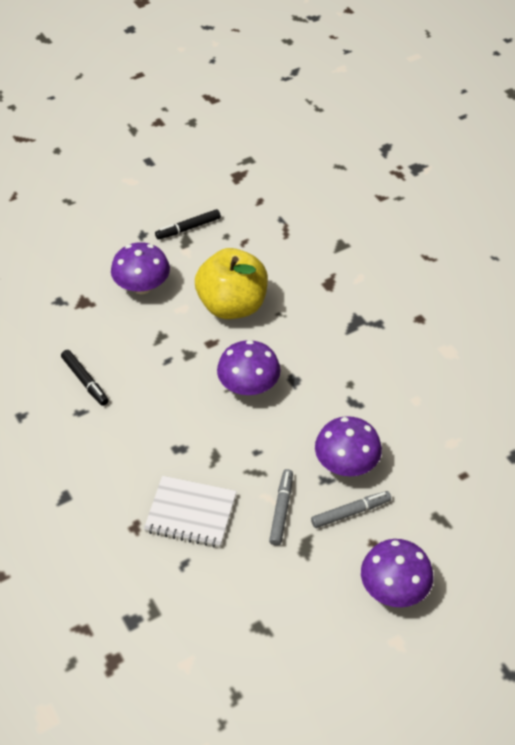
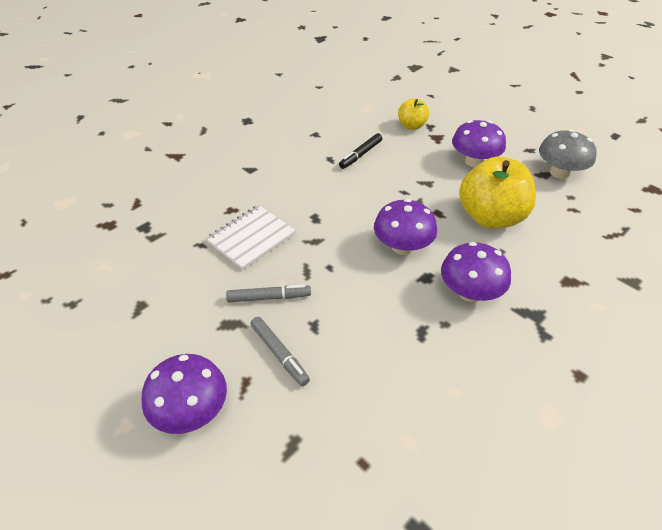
camera: 75 degrees right, 5 degrees down
(50, 317) = (411, 126): none -> yellow apple
(188, 228) = (559, 172): black marker -> grey mushroom
(190, 513) = (251, 238): white notebook -> white notebook turned 45 degrees clockwise
(346, 463) = (339, 339): purple mushroom -> purple mushroom (470, 292)

